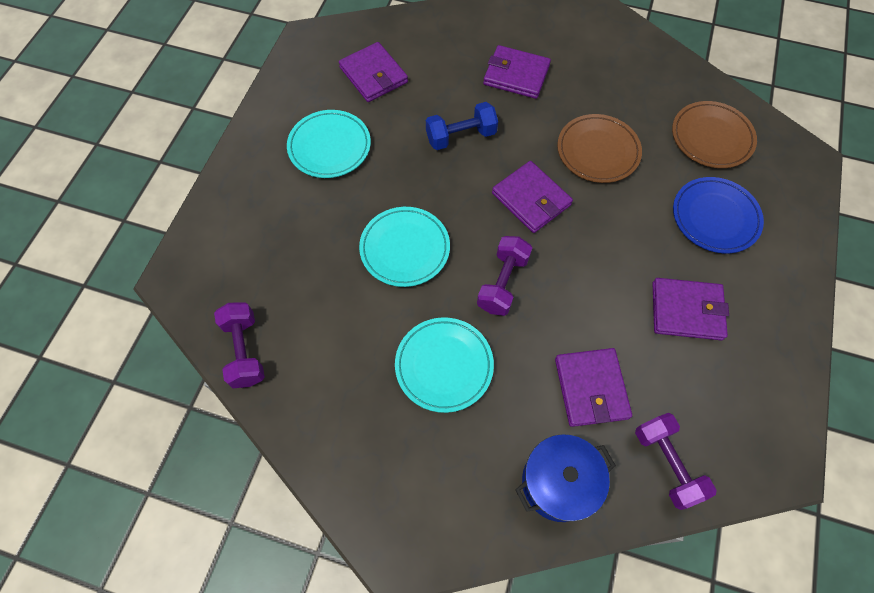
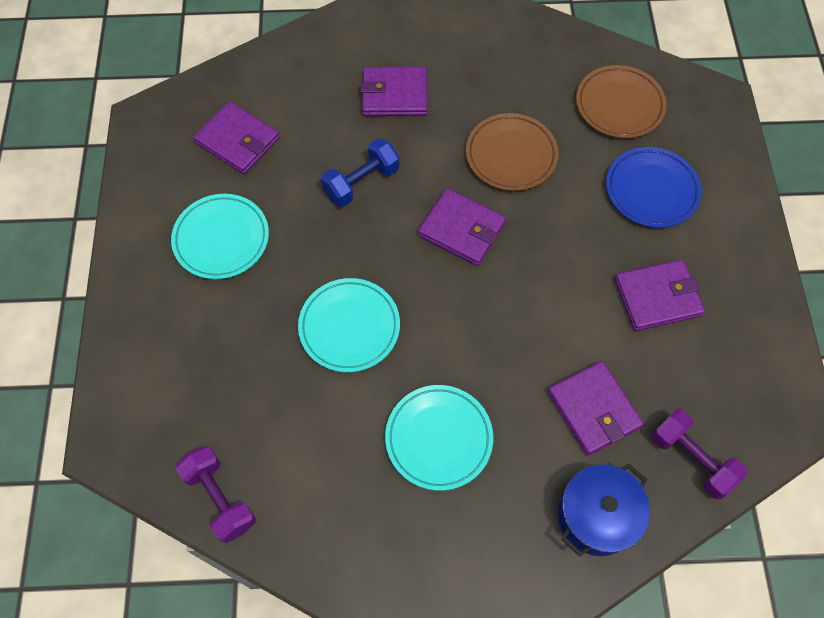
camera: 20 degrees left, 0 degrees up
(503, 283) = (466, 330): purple dumbbell -> none

